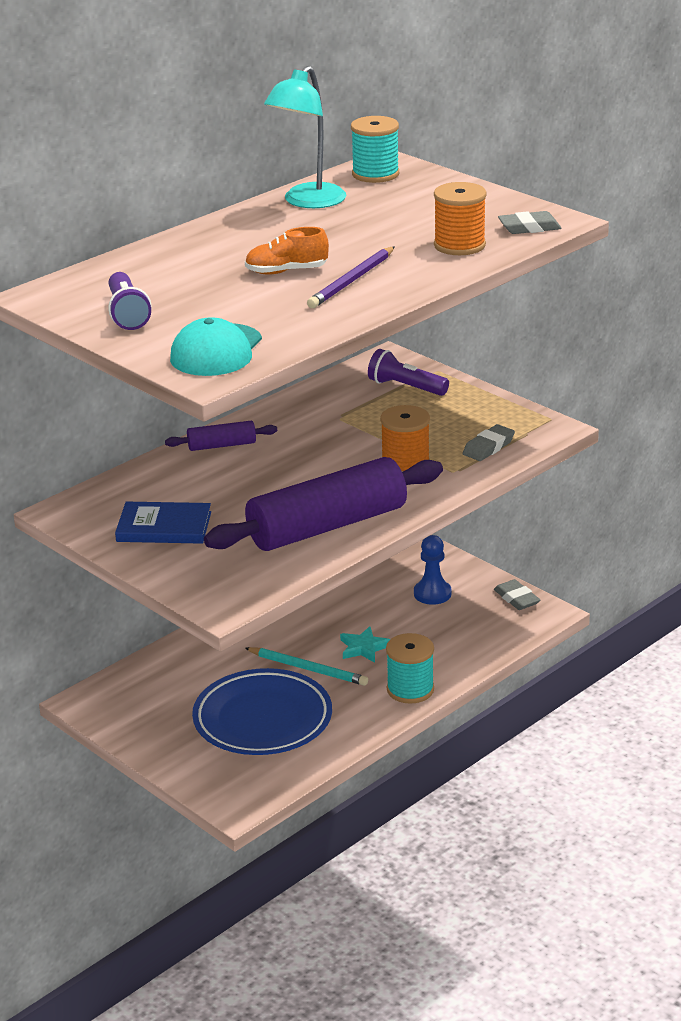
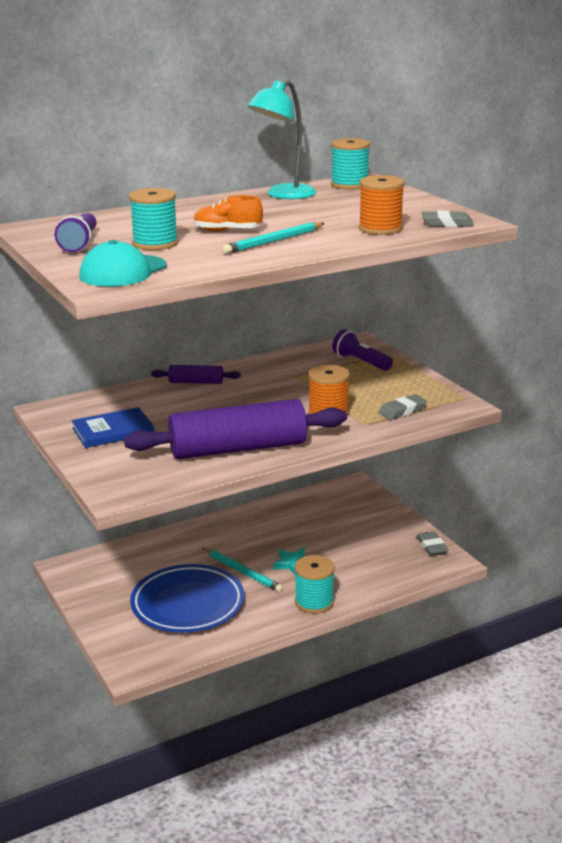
camera: 15 degrees right, 5 degrees down
(164, 527) = (113, 431): blue book -> blue book turned 45 degrees counterclockwise
(217, 303) = (155, 244): none -> turquoise spool
(352, 281) = (273, 241): purple pencil -> turquoise pencil
(432, 594) = (366, 532): blue pawn -> none

